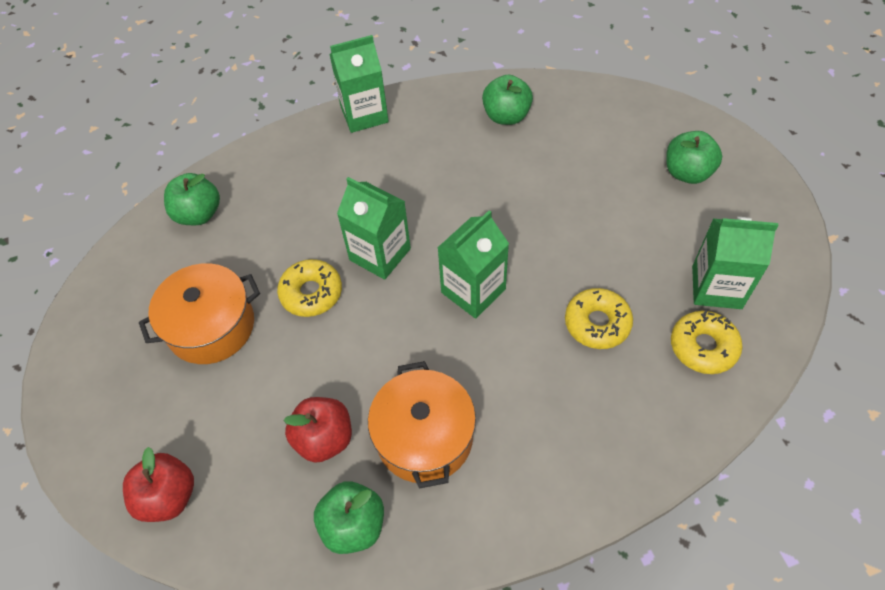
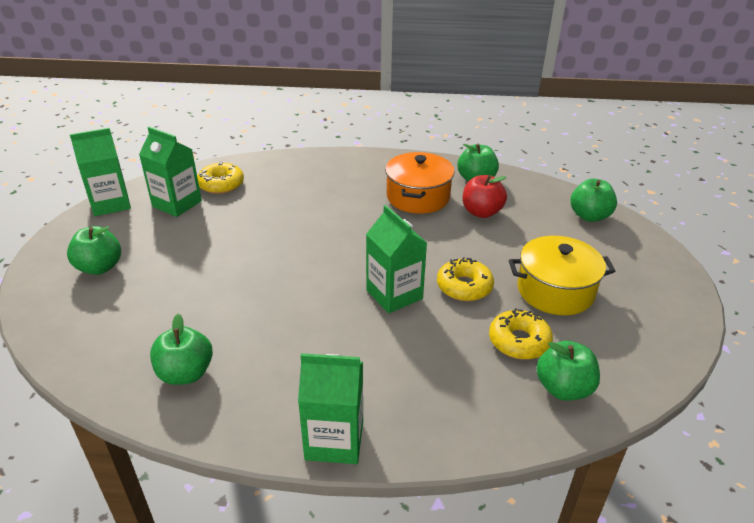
camera: 160 degrees left, 20 degrees down
(168, 496) = (589, 216): red apple -> green apple
(211, 326) = (555, 290): orange pot -> yellow pot
(473, 291) = (336, 250): green carton -> green carton (111, 204)
(597, 323) = (270, 210): yellow donut -> yellow donut (519, 341)

